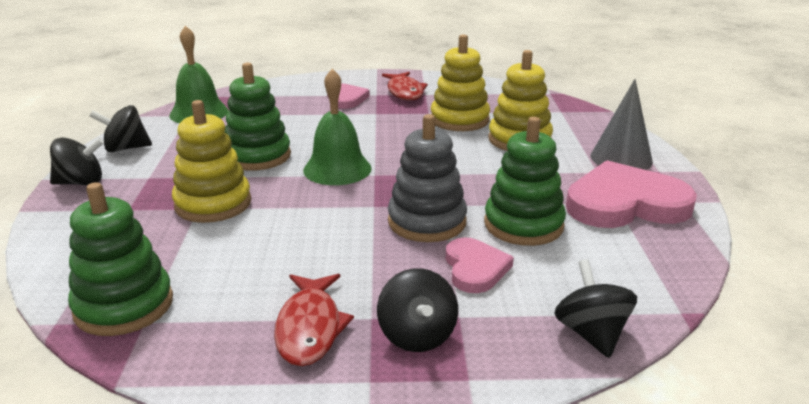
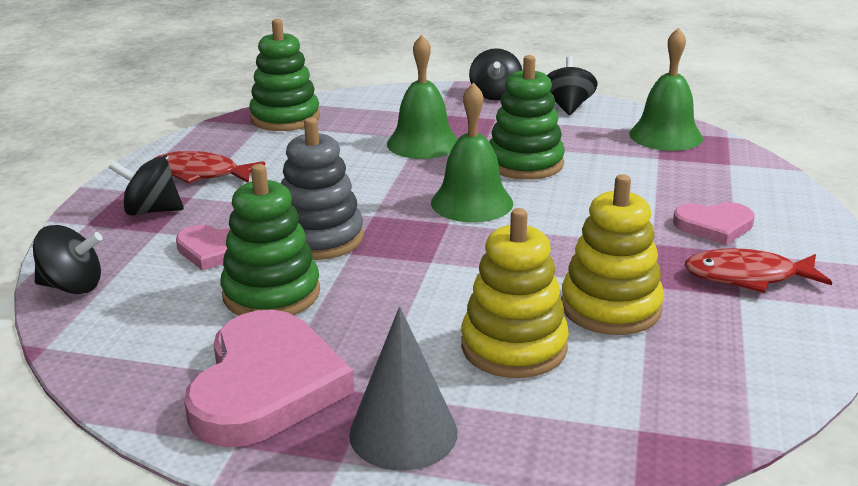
camera: 105 degrees right, 0 degrees up
(213, 204) = (423, 143): yellow stacking toy -> green bell

